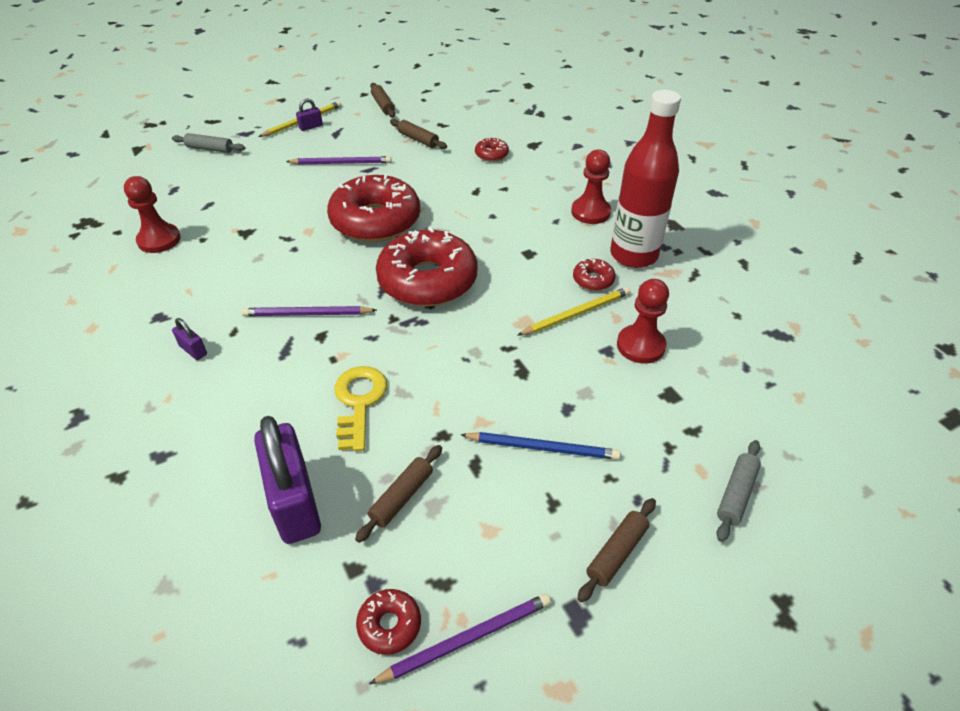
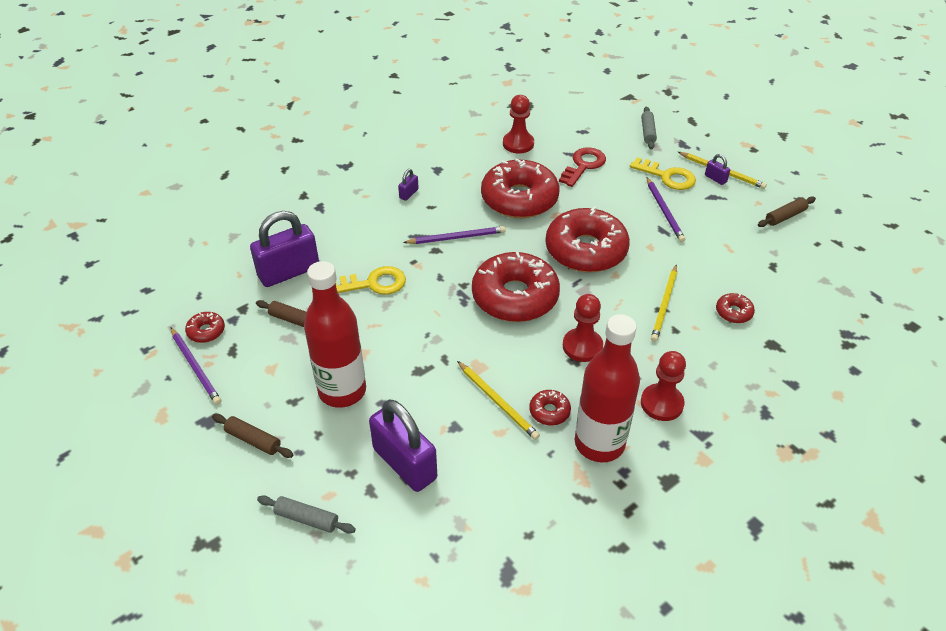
camera: 80 degrees right, 0 degrees up
(236, 199) = (583, 165): none -> red key
(265, 254) = (519, 199): none -> red donut
(290, 151) = (667, 177): none -> yellow key
(307, 314) = (457, 237): purple pencil -> purple pencil turned 90 degrees clockwise
(418, 139) = (732, 253): brown rolling pin -> none
(471, 188) = (664, 305): none -> yellow pencil
(543, 448) = (342, 391): blue pencil -> red bottle
(640, 346) = (466, 451): red pawn -> red pawn (582, 346)
(656, 397) = (404, 464): none -> purple padlock

